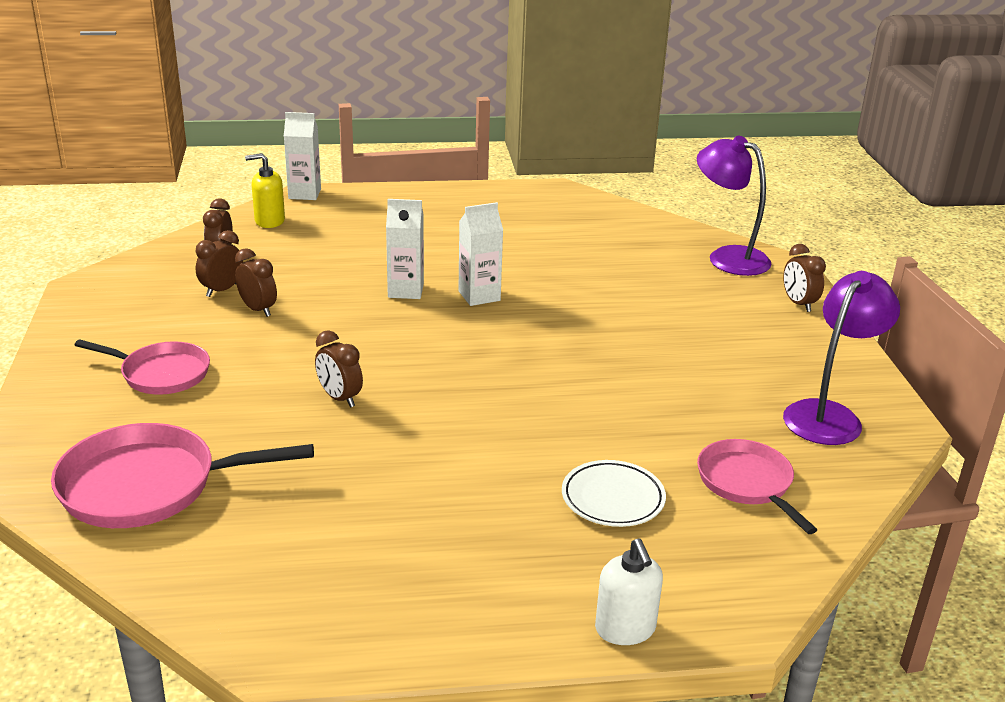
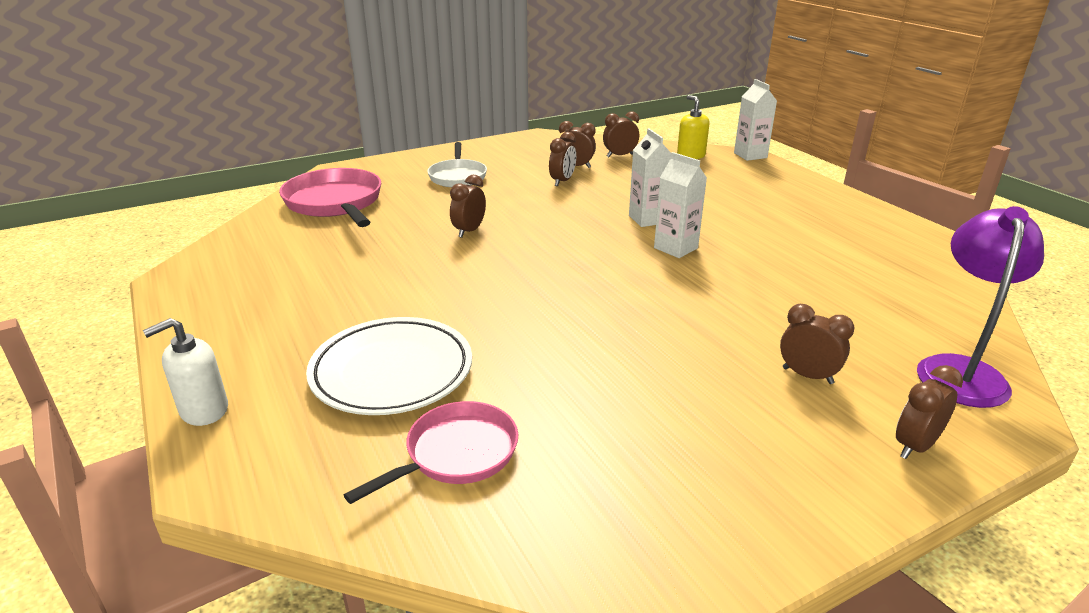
camera: 70 degrees right, 0 degrees up
(161, 373) = (458, 176): pink pan -> white pan
(613, 498) = (392, 372): white plate -> white plate, size x1.59
(710, 309) = (807, 375): none -> brown clock
(829, 415) = (647, 507): purple lamp -> none

